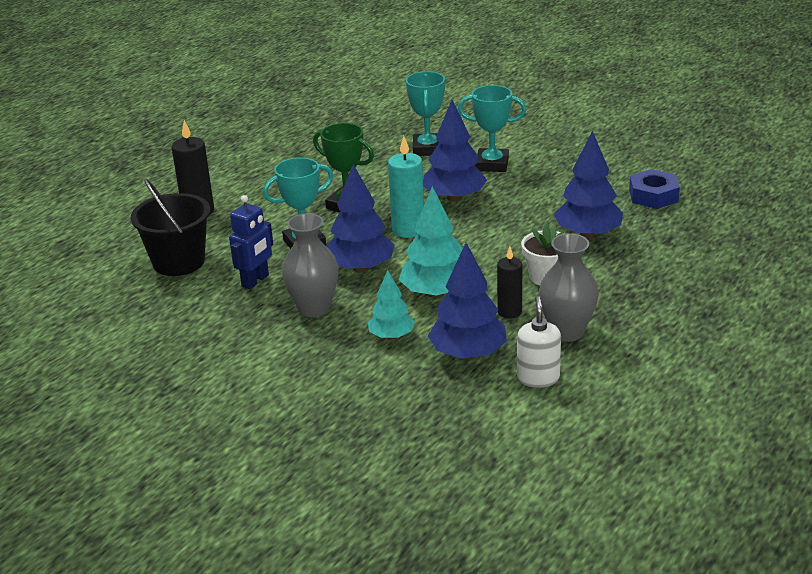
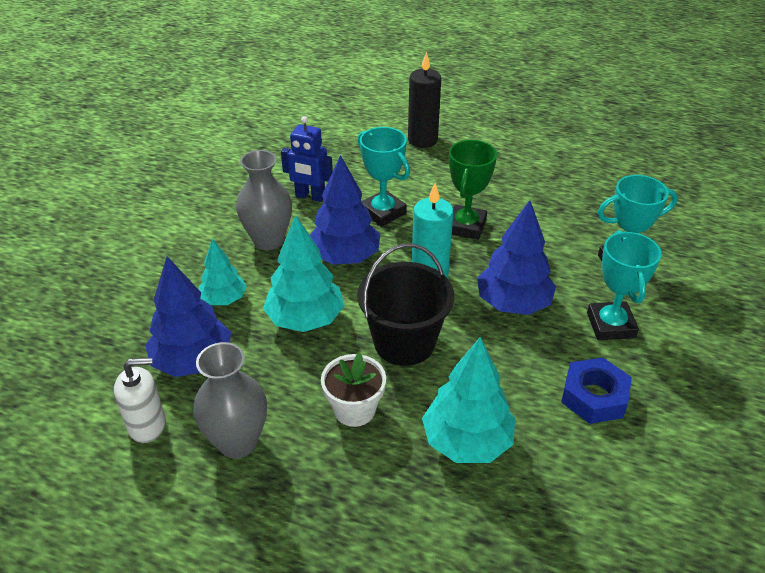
camera: 75 degrees right, 10 degrees up
(179, 262) = (334, 149): black bucket -> black bucket (404, 342)
(509, 312) = (275, 384): black candle -> none
(588, 234) = (466, 441): blue tree -> turquoise tree
(653, 195) = (602, 512): blue nut -> blue nut (594, 396)

